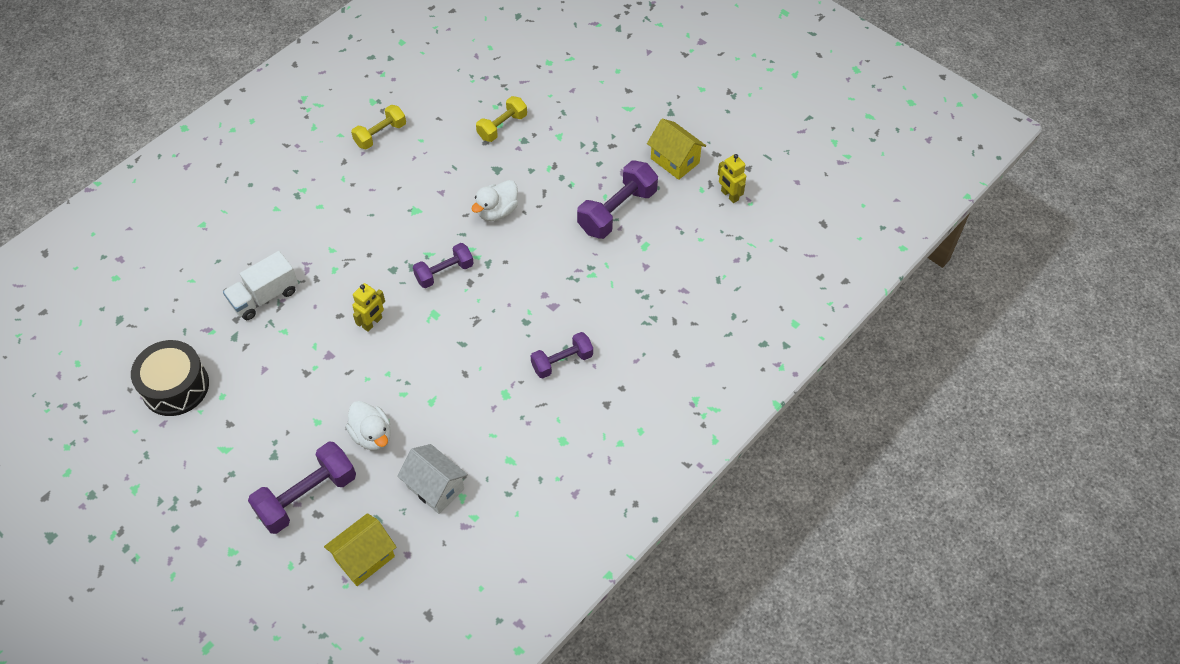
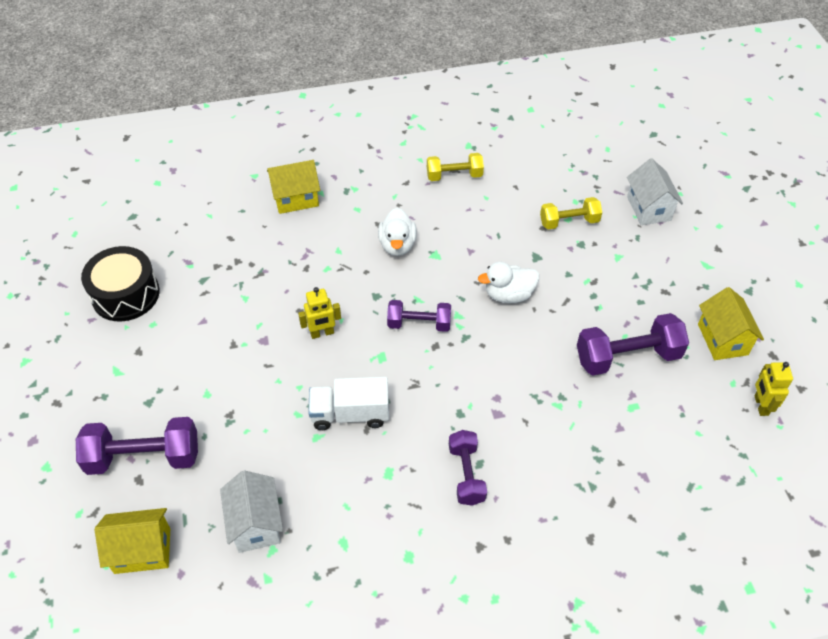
camera: 35 degrees right, 5 degrees down
(258, 225) = (296, 199): none -> yellow house
(264, 296) = (253, 260): white truck -> white truck (350, 414)
(372, 435) = (241, 436): white duck -> white duck (397, 245)
(556, 83) = (648, 208): none -> white house
(562, 361) = (466, 474): purple dumbbell -> purple dumbbell turned 75 degrees clockwise

